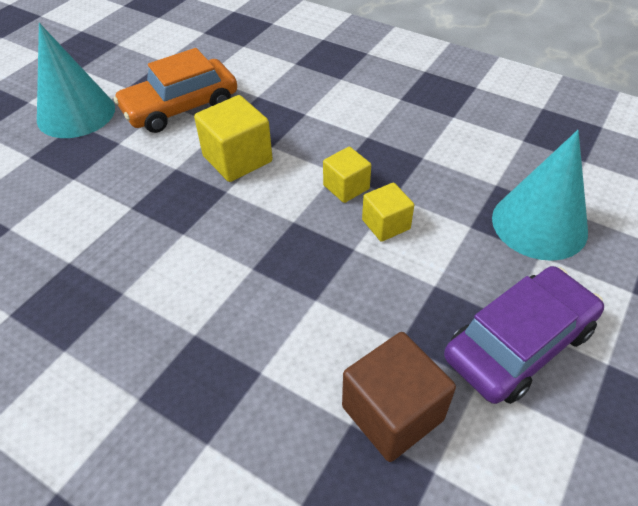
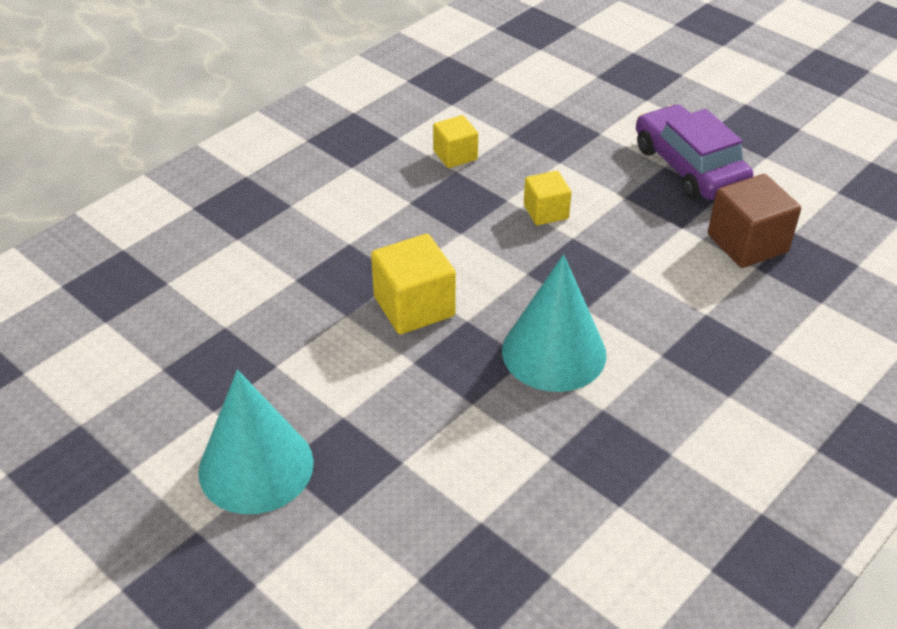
camera: 80 degrees left, 5 degrees down
(180, 107) = (288, 353): orange car -> none
(346, 187) = (486, 229): yellow cube -> yellow cube (455, 155)
(539, 224) = (566, 124): turquoise cone -> turquoise cone (554, 352)

